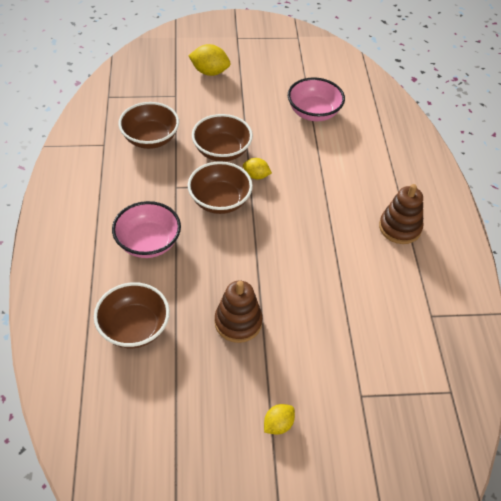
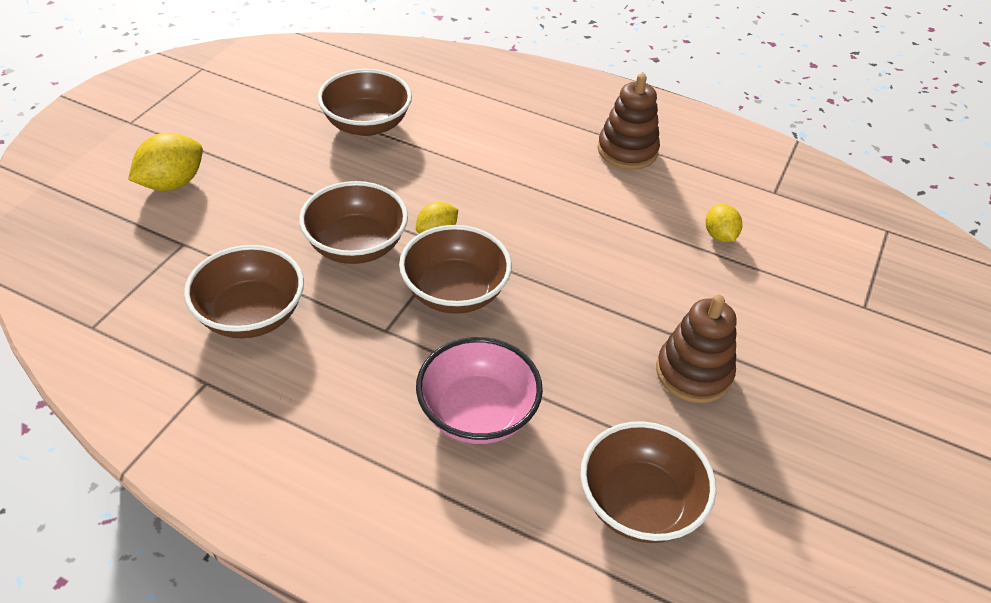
camera: 60 degrees left, 5 degrees down
(278, 424) = (880, 407): yellow lemon -> yellow lemon (719, 236)
(313, 113) = (366, 124): pink bowl -> brown bowl

